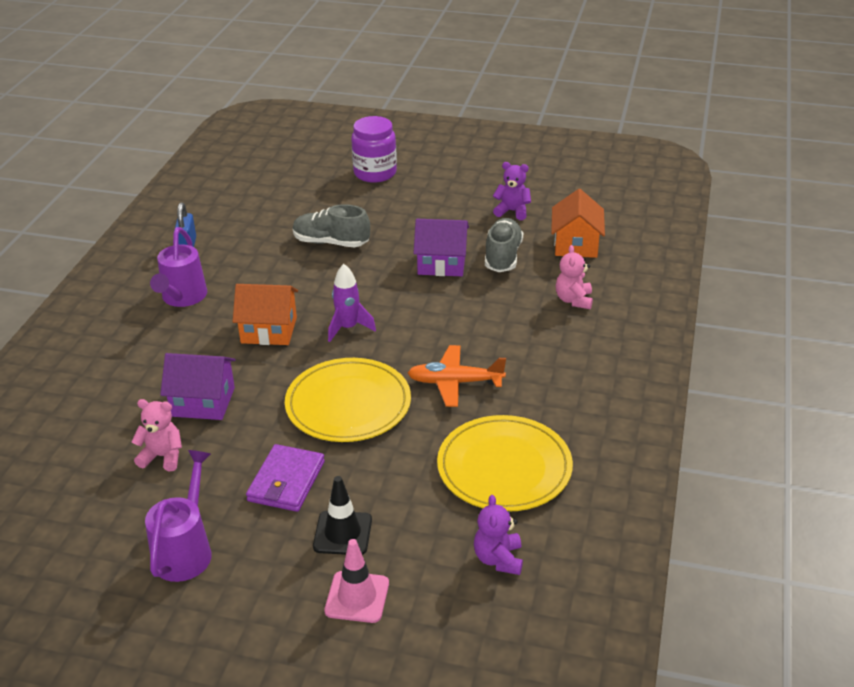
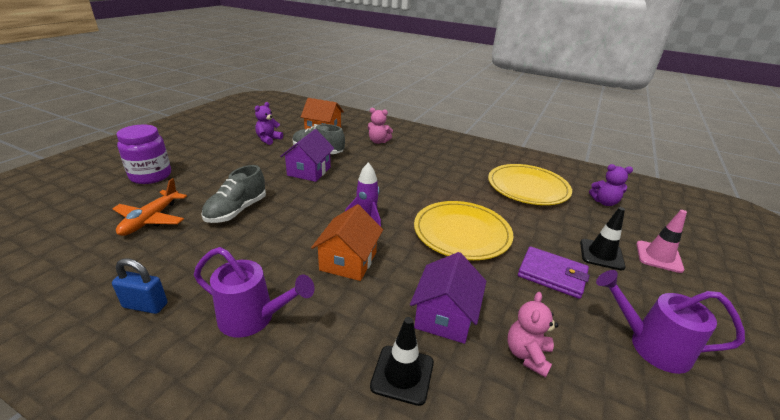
camera: 80 degrees left, 5 degrees down
(134, 384) = (402, 374): none -> black traffic cone
(454, 382) = (446, 189): orange plane -> orange plane (151, 219)

